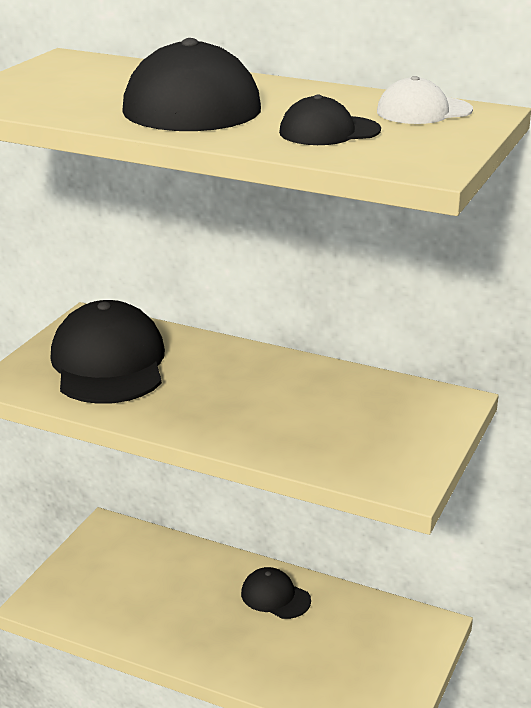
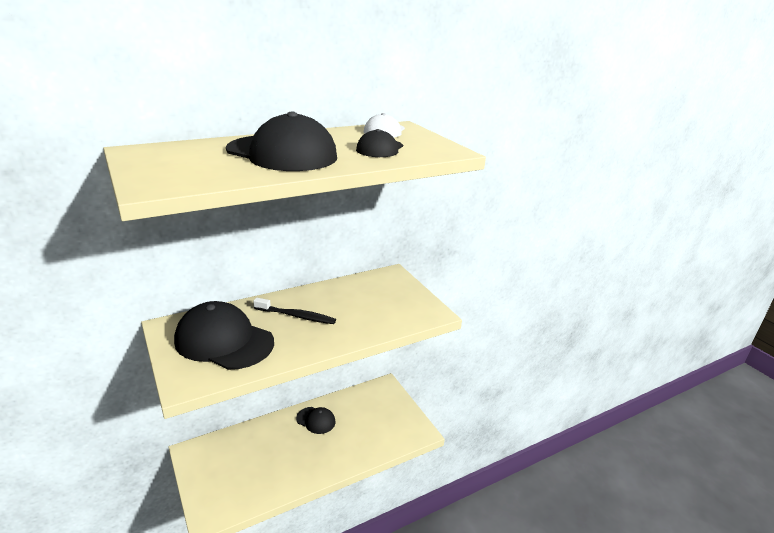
camera: 55 degrees left, 0 degrees up
(225, 381) = (296, 316): none -> black toothbrush
(275, 597) = (316, 420): black cap -> black cap turned 135 degrees counterclockwise

